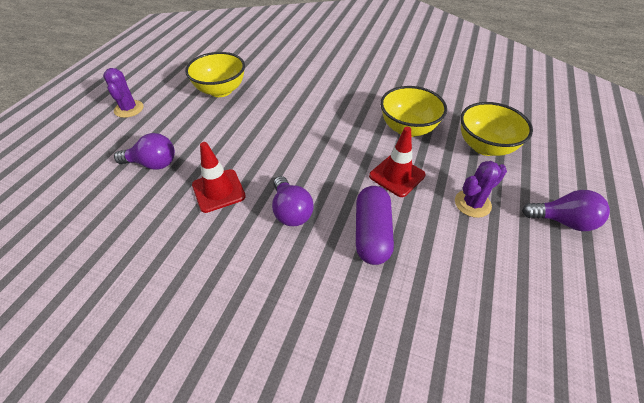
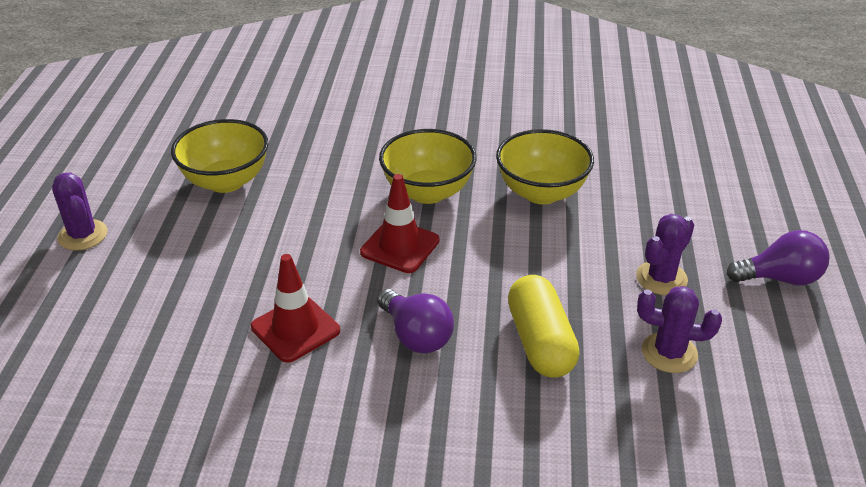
camera: 15 degrees left, 10 degrees down
(153, 164) = (171, 310): purple light bulb -> none
(372, 233) = (540, 342): purple capsule -> yellow capsule
(397, 175) = (548, 260): red traffic cone -> red traffic cone (400, 246)
(462, 262) = (669, 353): none -> purple cactus
(485, 147) = (656, 199): yellow bowl -> yellow bowl (428, 192)

